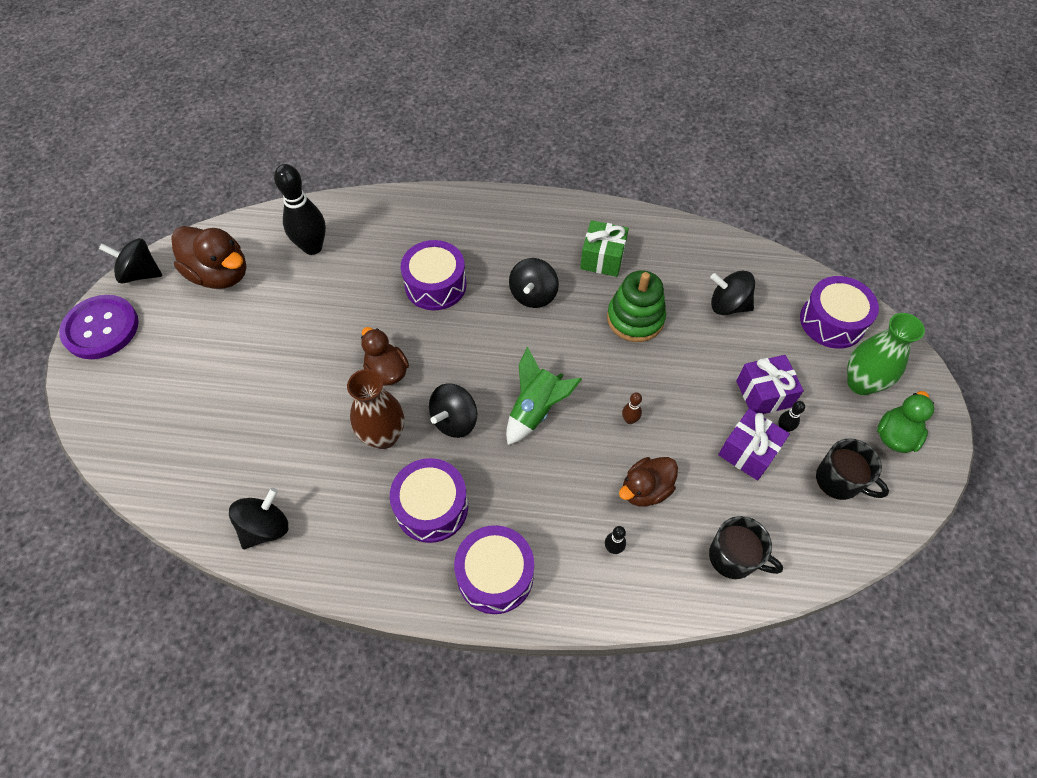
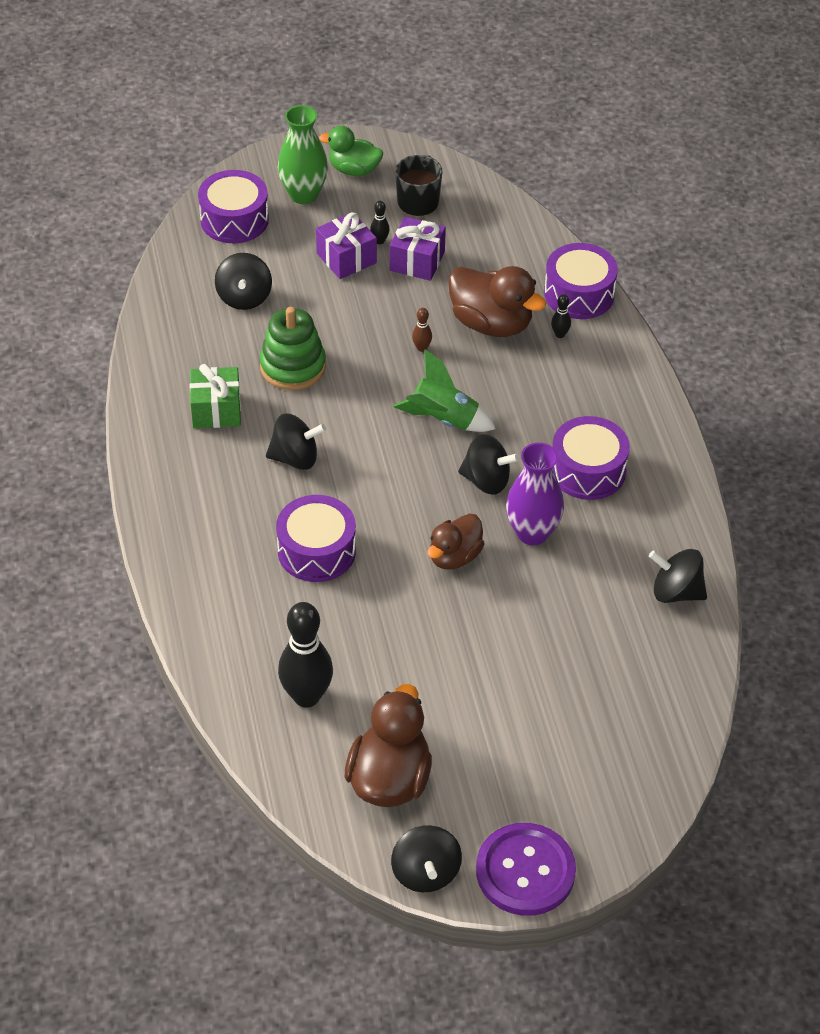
camera: 110 degrees left, 10 degrees down
(384, 436) = (532, 533): brown vase -> purple vase
(495, 575) = (627, 407): purple drum -> purple drum (579, 294)
(645, 489) = (491, 323): brown duck -> brown duck, size x1.55
(733, 557) = (527, 258): black mug -> none

